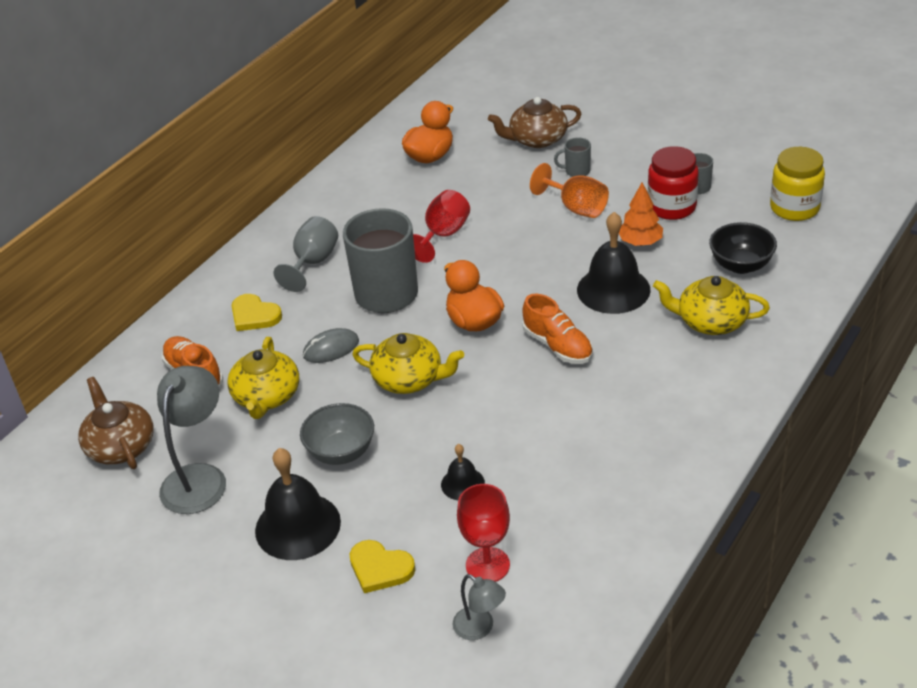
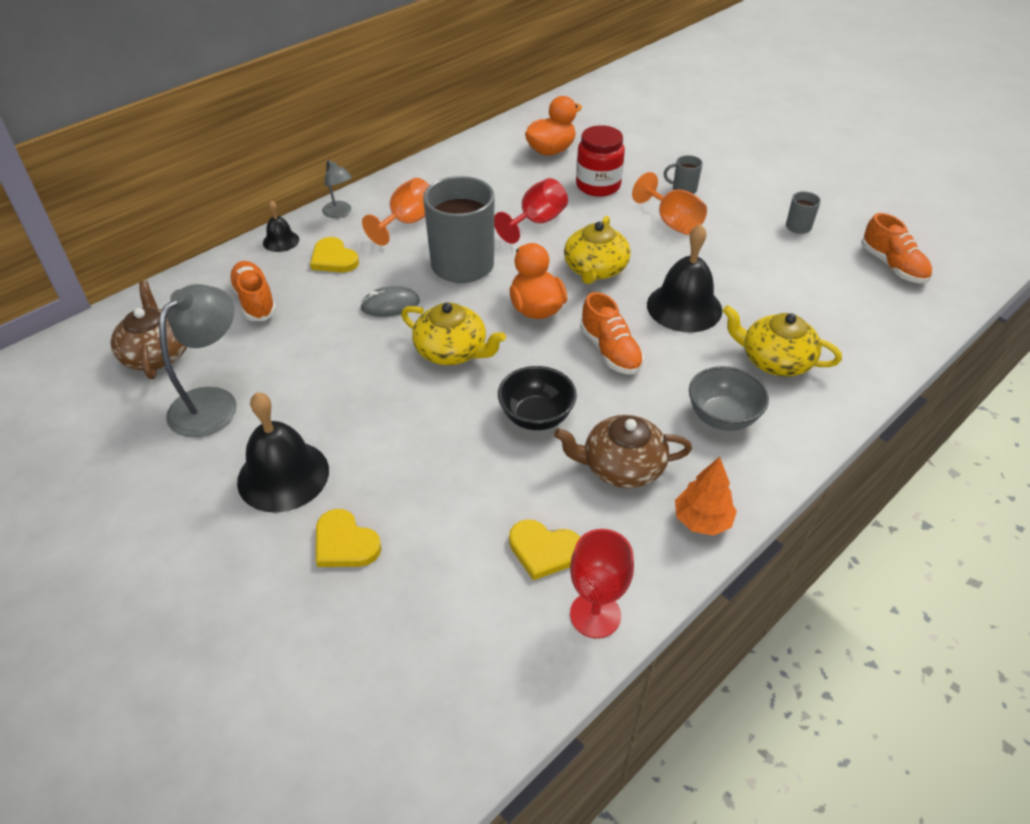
camera: 10 degrees right, 5 degrees up
(266, 396) = (311, 337): yellow teapot -> yellow teapot (595, 269)
(313, 263) = (407, 222): grey goblet -> orange goblet
(341, 452) = (357, 409): grey bowl -> grey bowl (722, 417)
(462, 483) = (464, 471): black bell -> black bell (281, 241)
(480, 628) = (421, 641): grey lamp -> grey lamp (340, 213)
(487, 565) = (456, 569): red goblet -> red goblet (595, 615)
(537, 139) = (655, 154): brown teapot -> brown teapot (621, 467)
(558, 532) = (544, 550): none -> yellow heart
(640, 242) = (725, 267): orange tree -> orange tree (702, 520)
(671, 207) = (766, 240): red jar -> red jar (598, 186)
(740, 265) = (822, 310): black bowl -> black bowl (536, 417)
(794, 208) = (892, 266): yellow jar -> orange shoe

